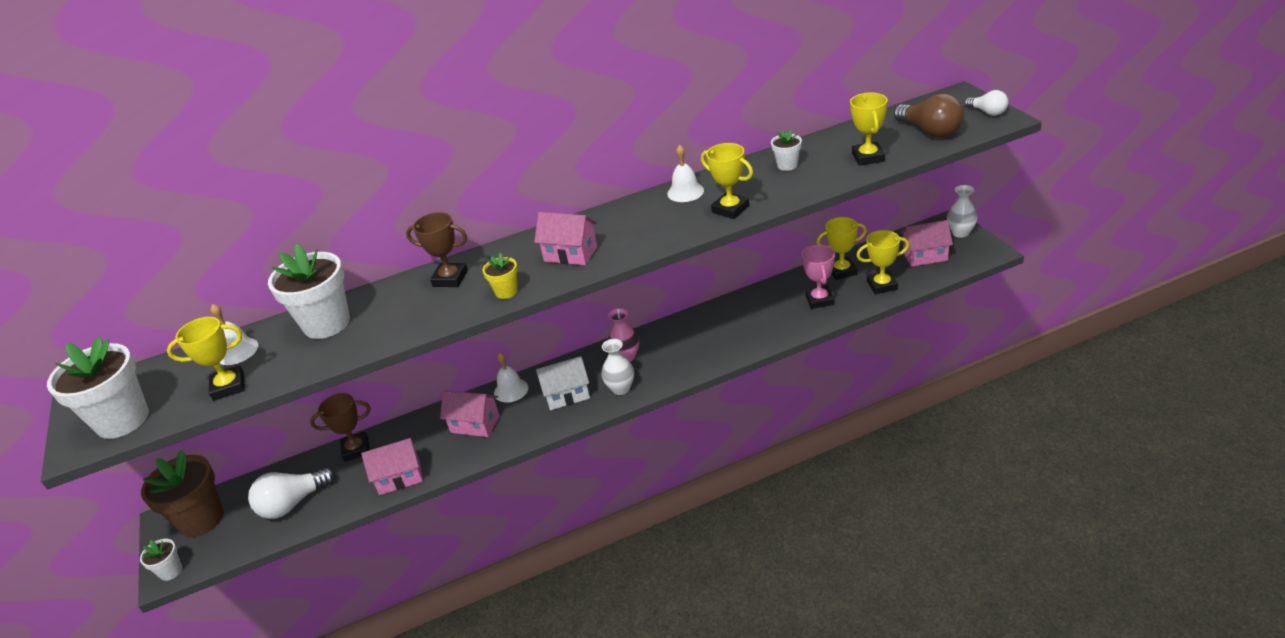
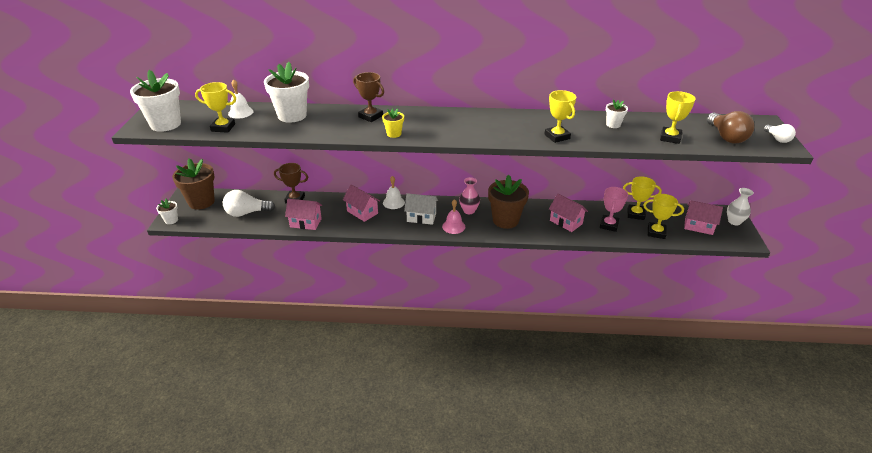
camera: 20 degrees right, 0 degrees up
(570, 254) = (444, 127): pink house -> pink house (566, 222)
(621, 388) = (453, 226): white vase -> pink bell
(685, 192) = (538, 118): white bell -> none
(685, 349) = (505, 220): none -> brown flower pot

